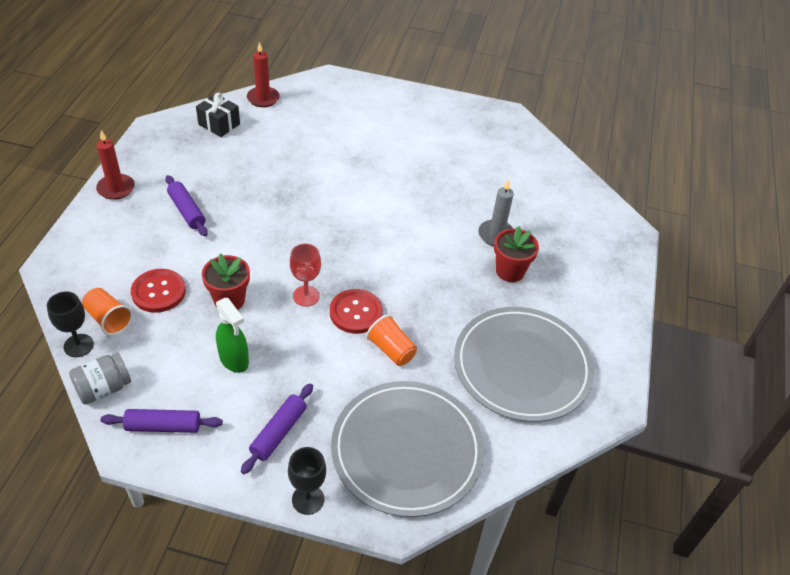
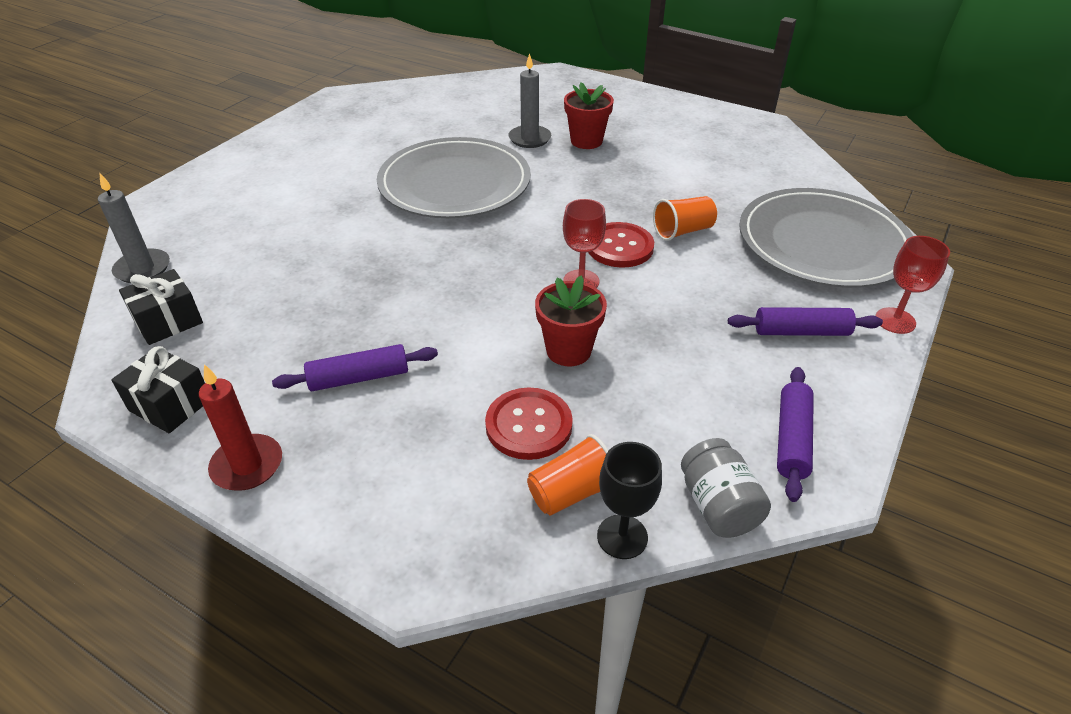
camera: 70 degrees left, 5 degrees down
(154, 148) = (170, 404): none -> black gift
(234, 360) = (680, 357): green spray bottle -> none
(263, 98) = (143, 269): red candle -> grey candle
(279, 432) = (801, 331): purple rolling pin -> purple rolling pin turned 45 degrees counterclockwise
(308, 499) = (895, 320): black goblet -> red goblet
(522, 366) = (717, 159): grey plate -> grey plate (454, 184)

